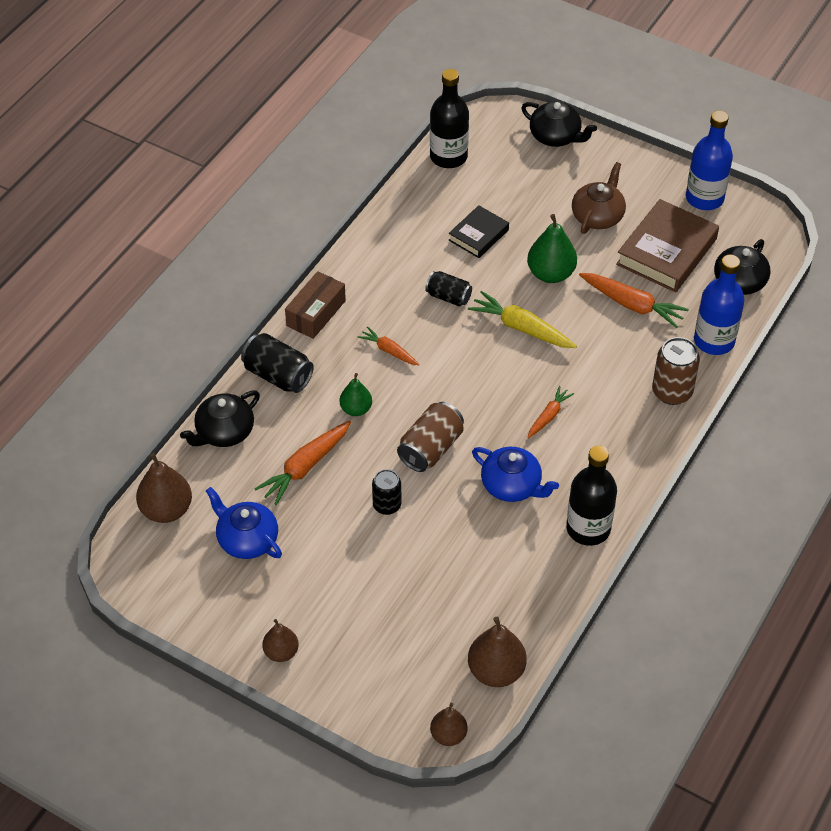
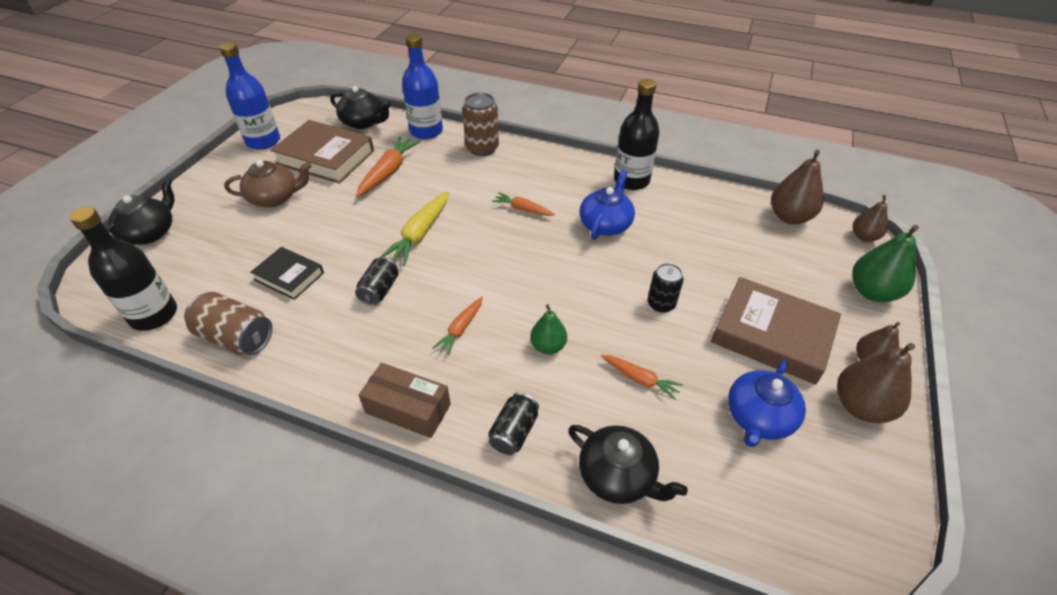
camera: 100 degrees left, 5 degrees down
(166, 510) = (760, 519): brown pear -> brown pear (860, 406)
(278, 375) = (514, 432): black can -> black can, size x0.66
(305, 467) = (640, 379): orange carrot -> orange carrot, size x0.60
(329, 583) = (772, 335): none -> brown book
(431, 448) = (582, 280): brown can -> brown can (236, 337)
(550, 274) = (349, 221): green pear -> green pear (872, 292)
(598, 216) = (275, 198): brown teapot -> brown teapot turned 150 degrees clockwise

